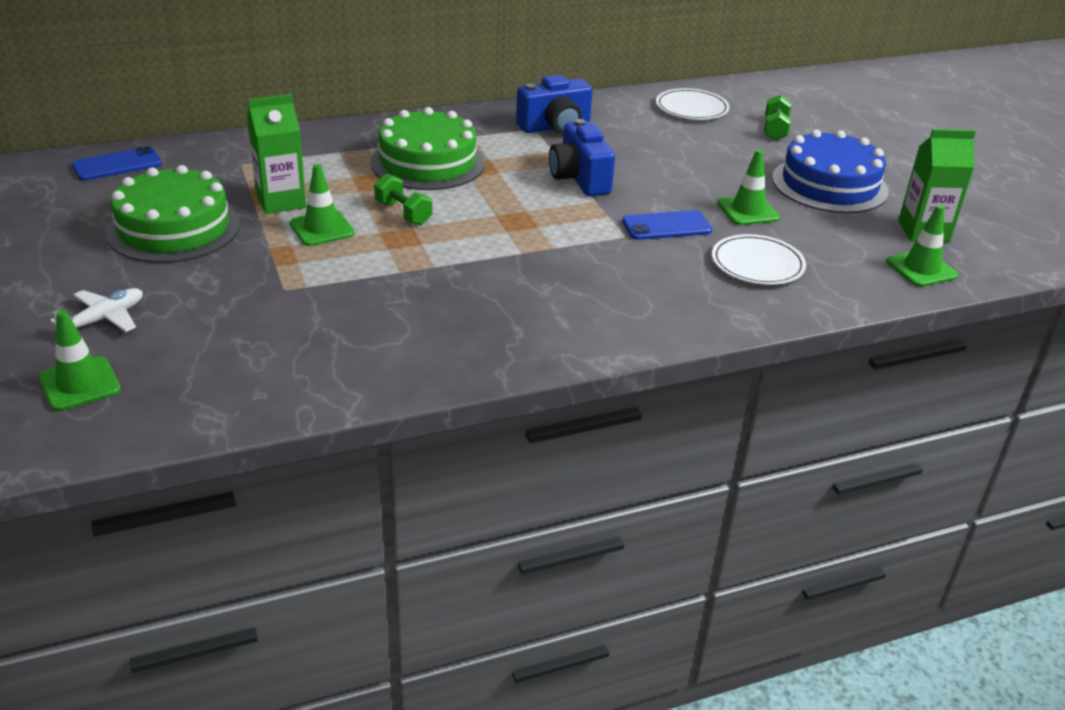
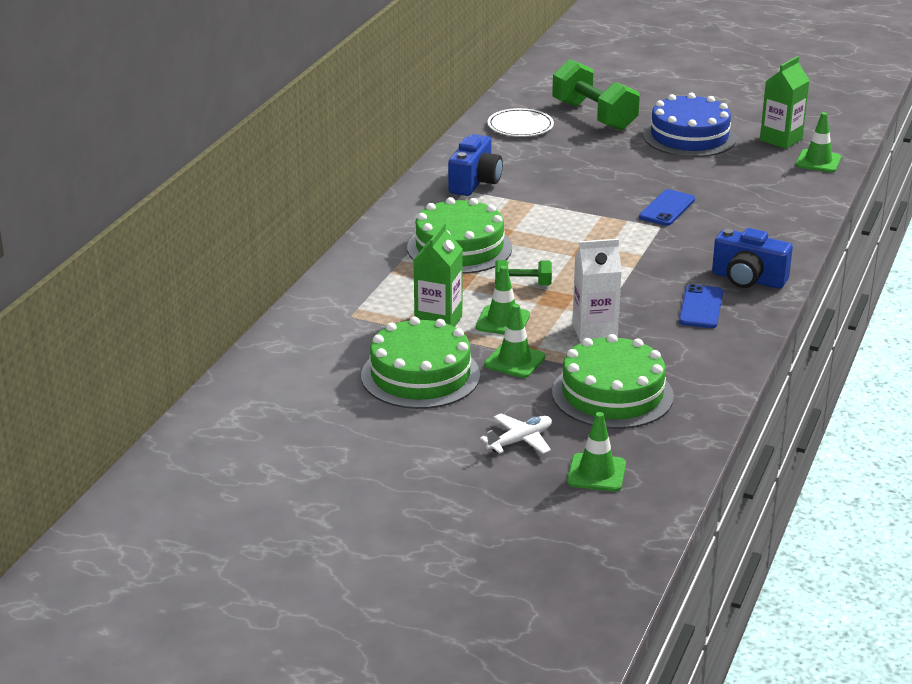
camera: 45 degrees left, 5 degrees down
(104, 319) = (520, 440): white plane -> white plane turned 60 degrees clockwise
(117, 165) = (274, 366): blue phone -> blue phone (701, 307)
(251, 334) = (612, 394): none -> green cake
(364, 279) = (594, 331): none -> white carton
(579, 179) = (564, 207): blue camera -> blue camera (748, 279)
(748, 211) = (684, 176): green traffic cone -> green traffic cone (514, 361)
(757, 264) = (749, 203): white plate -> none
(775, 130) = (594, 116): green dumbbell -> green dumbbell, size x1.99

